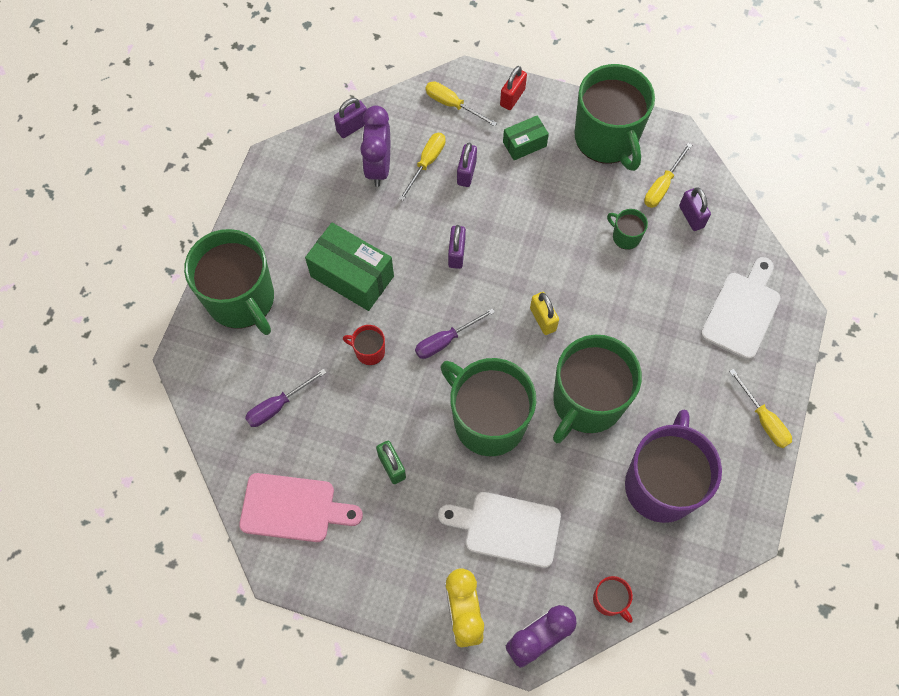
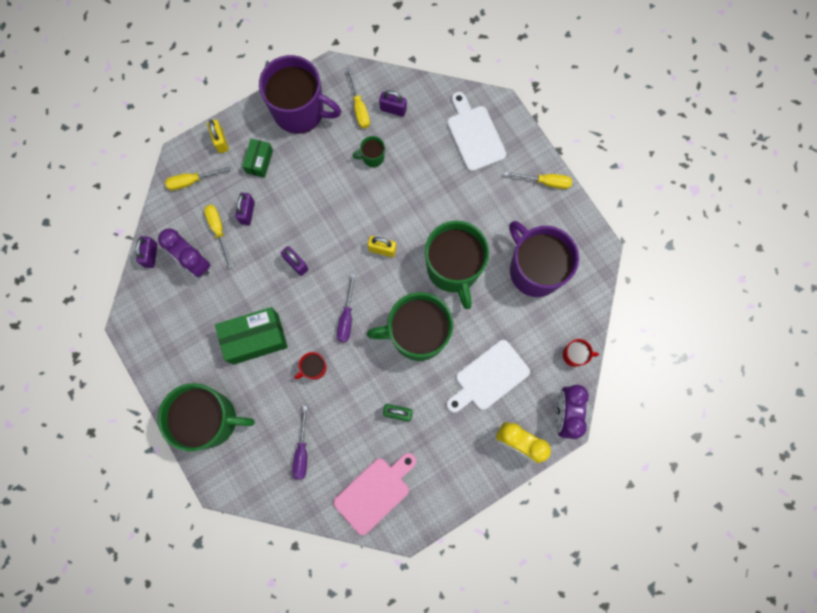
camera: 50 degrees left, 10 degrees up
(466, 173) = (247, 212): purple padlock -> purple padlock turned 45 degrees clockwise
(512, 97) = (220, 141): red padlock -> yellow padlock
(607, 138) = (300, 111): green mug -> purple mug

